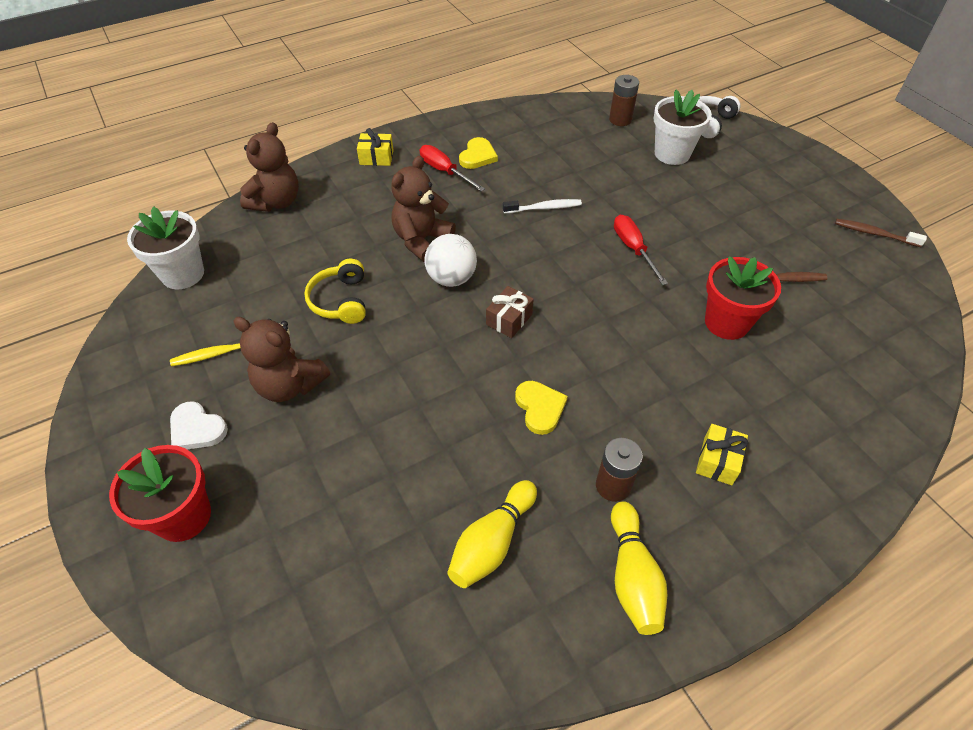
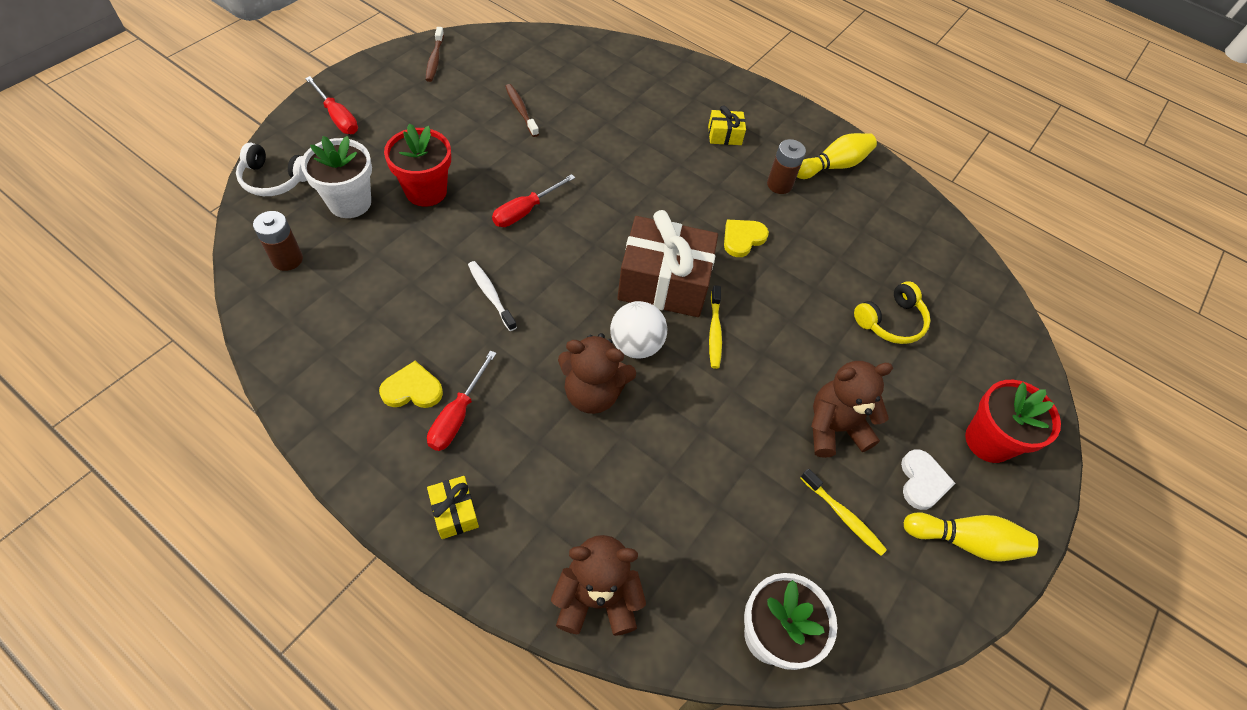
camera: 120 degrees left, 5 degrees up
(289, 385) = (834, 428): brown teddy bear -> brown teddy bear turned 105 degrees counterclockwise
(340, 300) = (716, 434): yellow headphones -> yellow headphones (891, 321)
(436, 337) = (714, 332): none -> yellow toothbrush
(492, 542) = (863, 238): yellow bowling pin -> yellow bowling pin (965, 541)
(509, 319) = (664, 283): brown gift -> brown gift, size x2.21
(726, 322) = (590, 140): red flower pot -> red flower pot (426, 191)
(782, 161) = (337, 117): none -> red screwdriver

